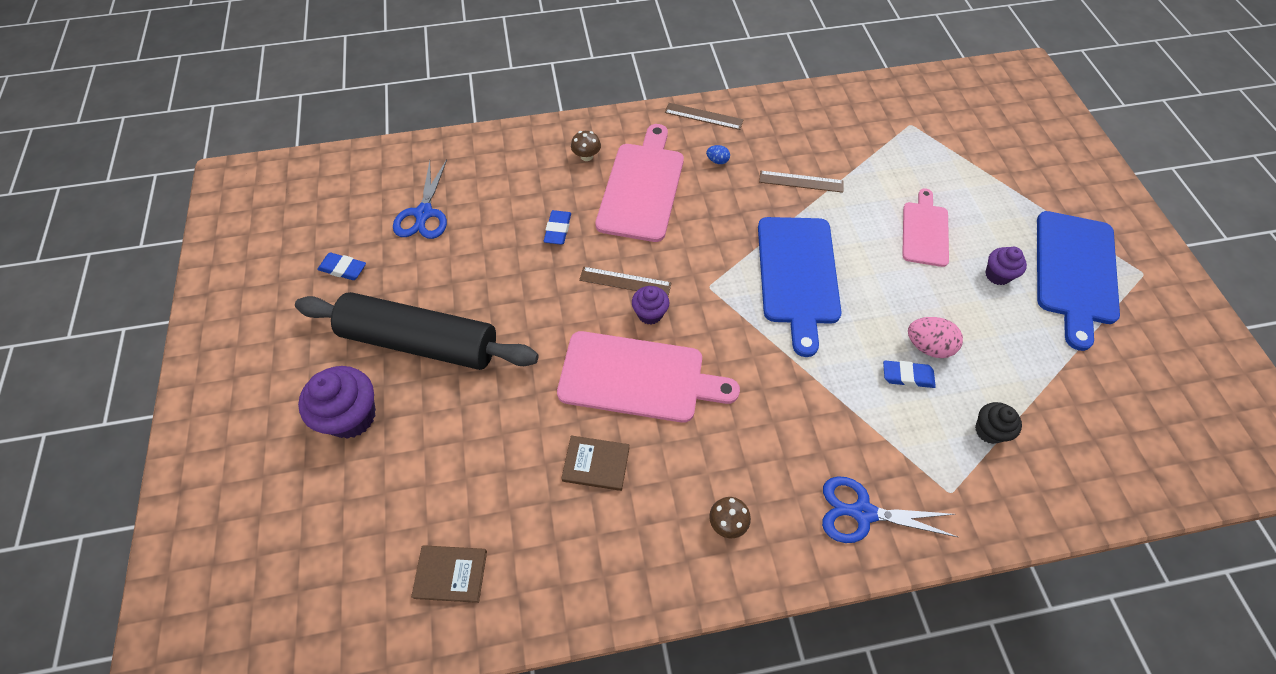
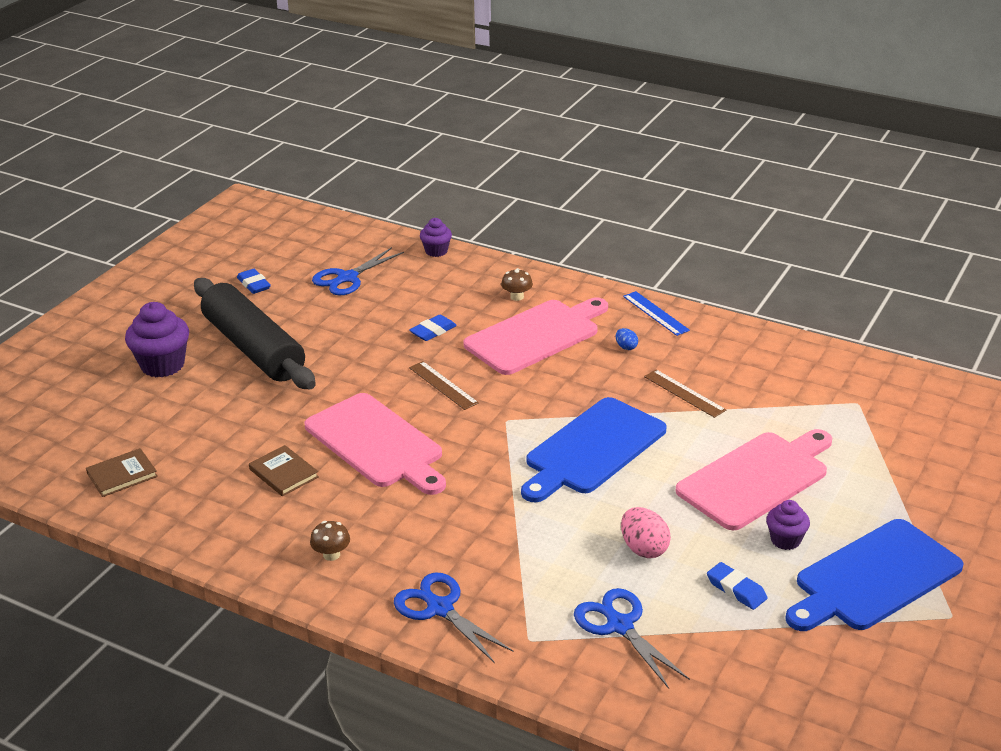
camera: 40 degrees right, 25 degrees down
(451, 574) = (122, 475): brown book -> brown book turned 75 degrees counterclockwise
(650, 314) = (436, 413): purple cupcake -> purple cupcake (436, 251)
(703, 116) = (655, 313): brown ruler -> blue ruler
(907, 376) = (596, 556): blue eraser -> blue eraser (736, 589)
(925, 231) = (756, 478): pink cutting board -> pink cutting board, size x1.63
(989, 431) = (620, 625): black cupcake -> blue scissors

